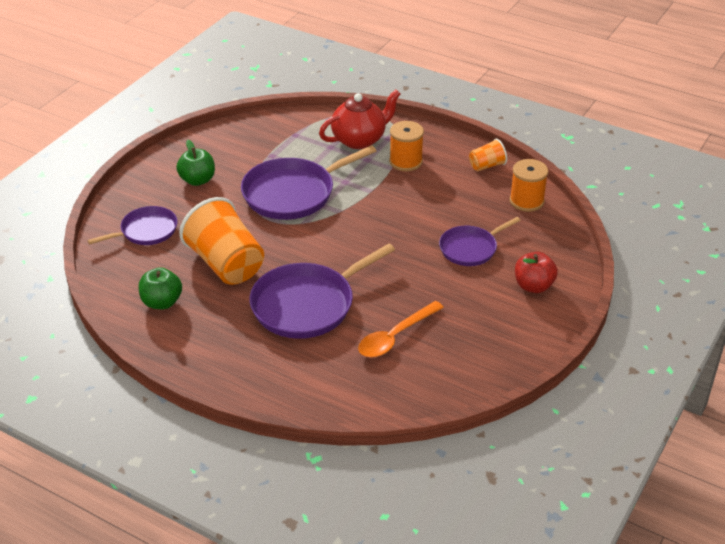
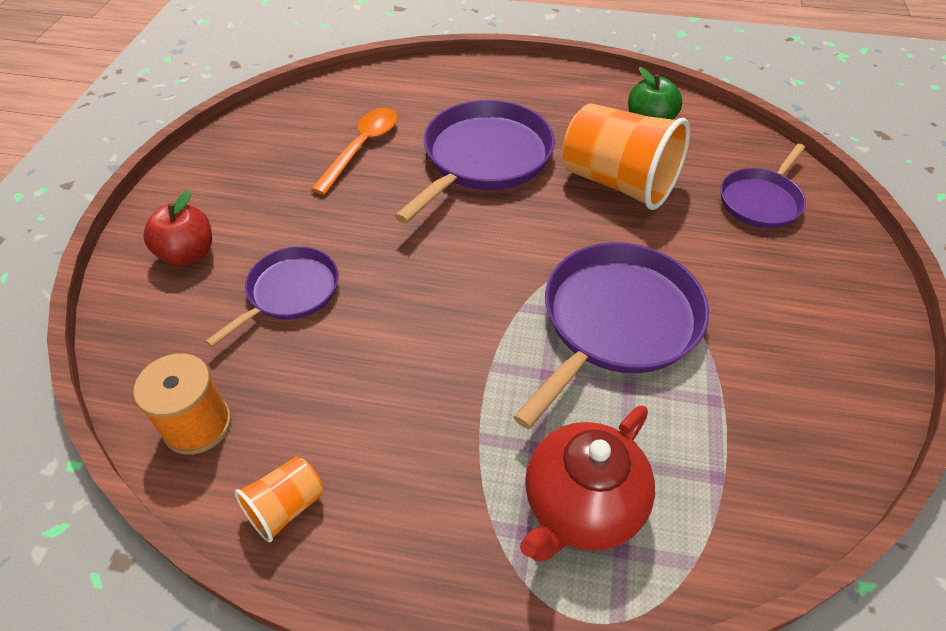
camera: 160 degrees right, 10 degrees up
(197, 180) = (783, 305): green apple -> none
(405, 162) = (458, 465): orange spool -> none

